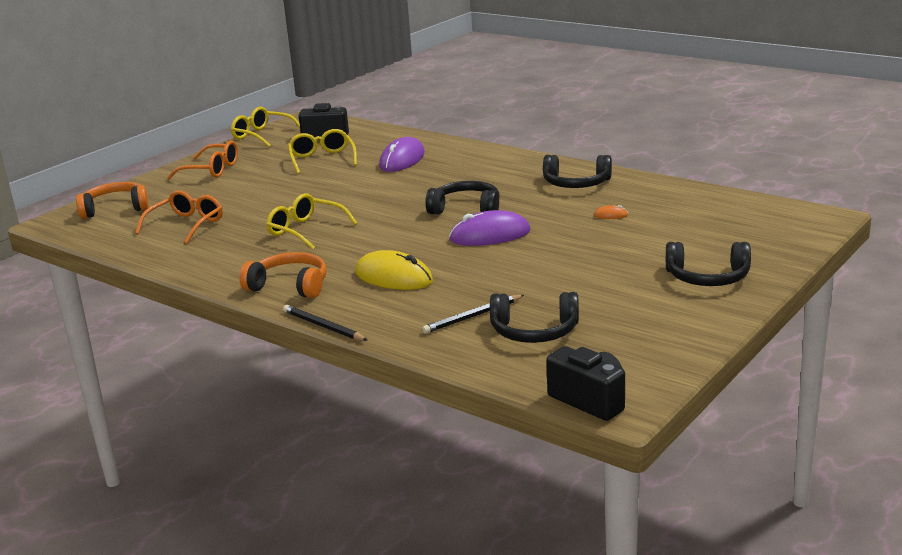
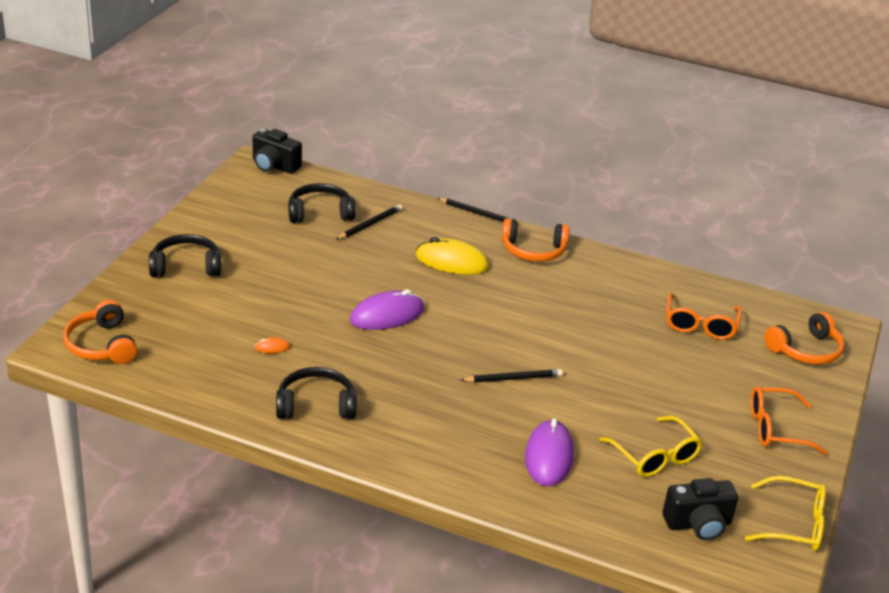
camera: 160 degrees right, 10 degrees up
(306, 230) = (571, 319): yellow glasses -> none
(396, 195) = (513, 378): none -> black pencil
(466, 209) = (426, 355): black headphones -> none
(779, 218) = (101, 345): none -> orange headphones

